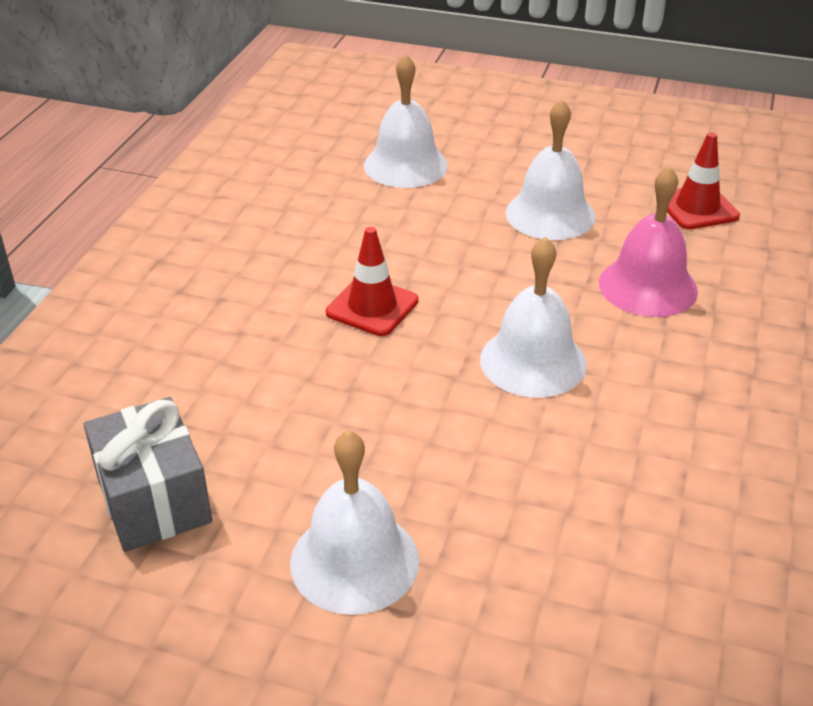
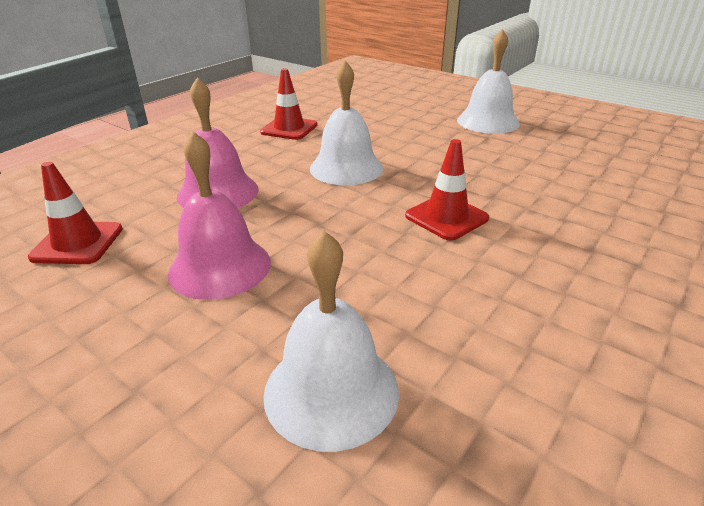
camera: 160 degrees left, 5 degrees down
(154, 499) = (600, 150): grey gift -> none
(550, 214) = (220, 267): white bell -> pink bell
(700, 440) = (289, 128): none -> red traffic cone

